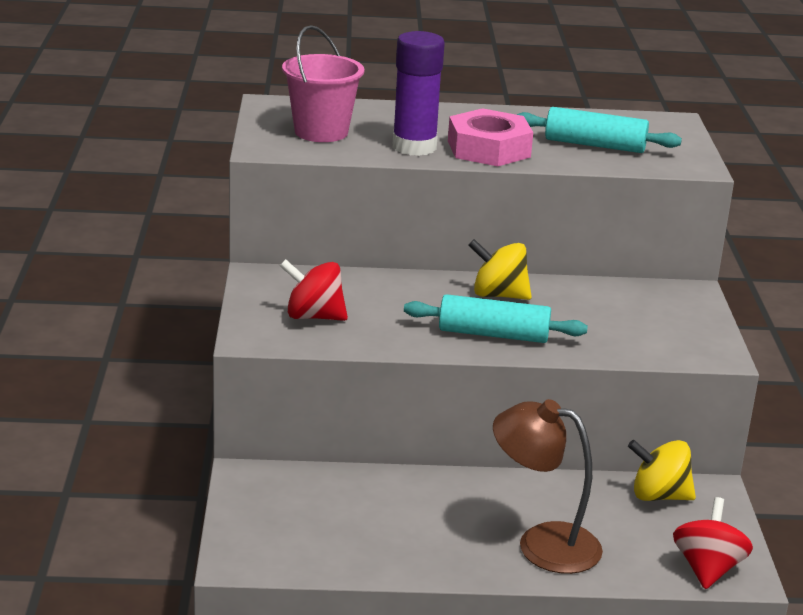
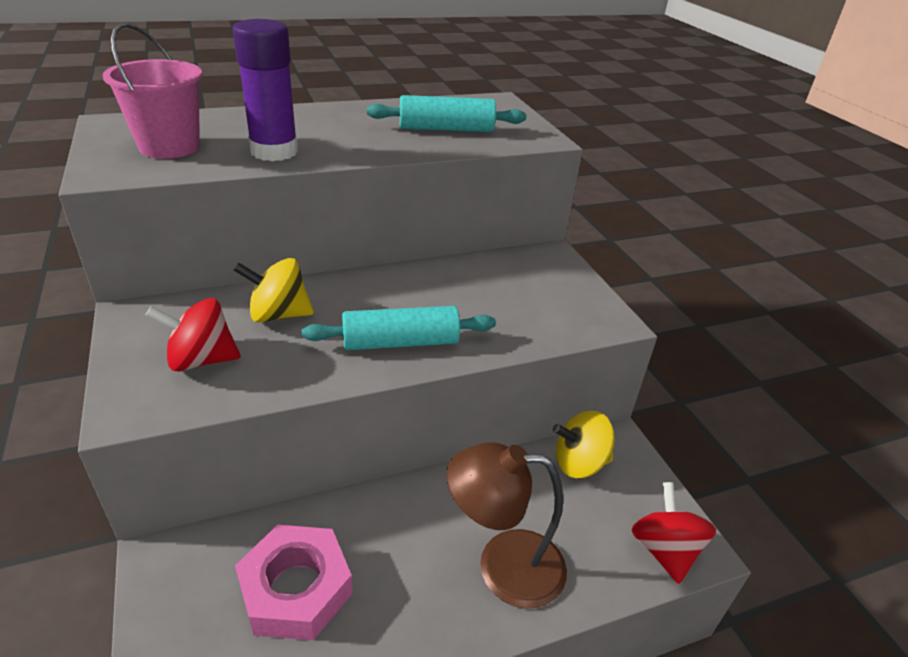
camera: 20 degrees left, 10 degrees up
(489, 149) = (350, 144): pink nut -> pink nut (296, 589)
(498, 295) = (388, 291): yellow spinning top -> yellow spinning top (278, 314)

